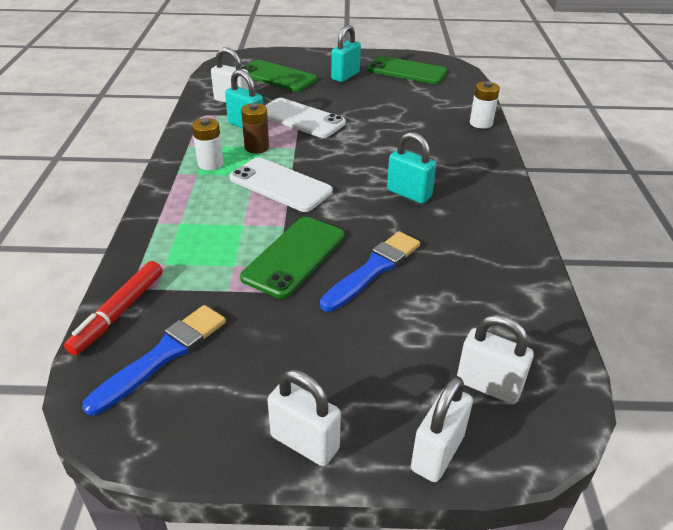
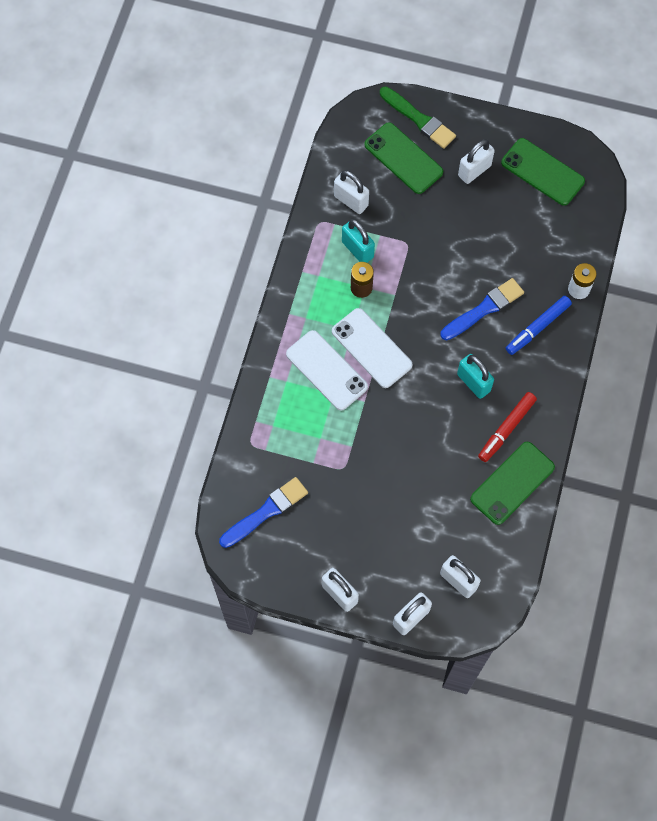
camera: 15 degrees right, 30 degrees up
(118, 313) = (239, 468): red marker -> red marker (506, 429)
(210, 164) = (318, 305): white battery -> none
(284, 59) = (419, 119): none -> green brush
(294, 256) = (365, 438): green phone -> green phone (512, 483)
(301, 118) = (410, 246): white phone -> white phone (326, 370)
(345, 76) = (474, 170): turquoise padlock -> white padlock
(373, 269) = (418, 464): blue brush -> blue brush (484, 309)
(456, 149) = (537, 327): none -> blue marker

